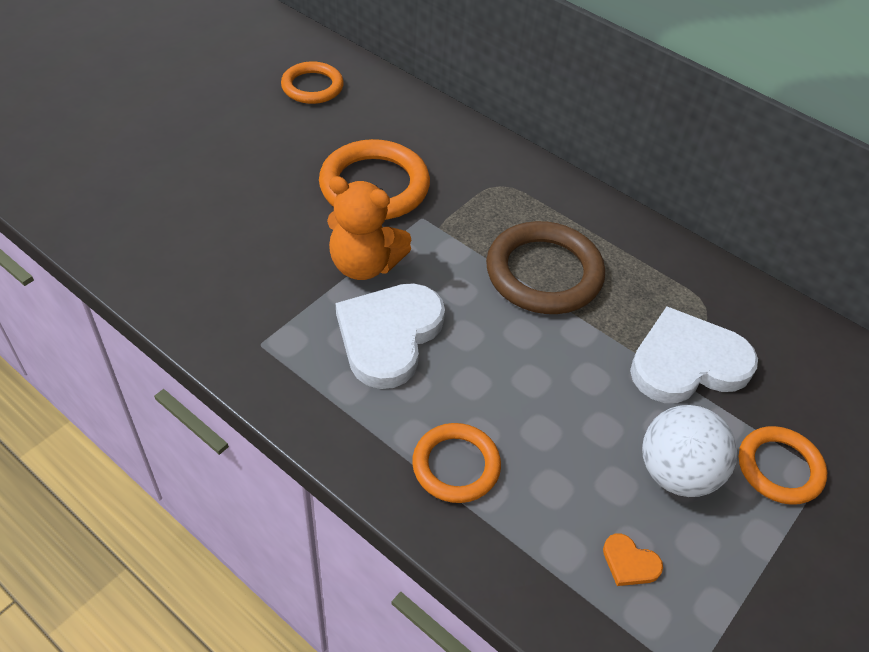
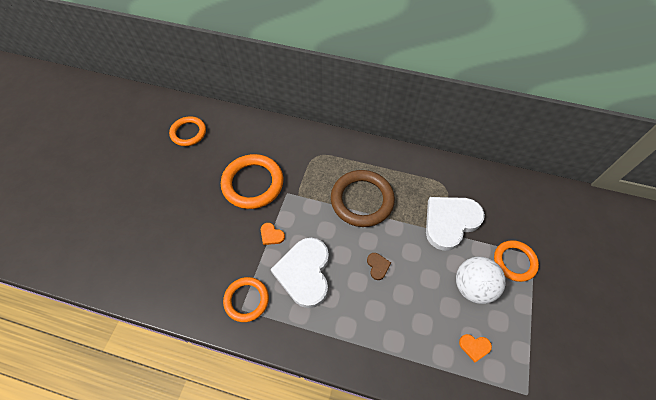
camera: 20 degrees left, 10 degrees up
(364, 264) = (271, 235): orange teddy bear -> orange heart
(456, 465) = (372, 333): orange ring -> orange ring (246, 300)
(519, 375) = (378, 266): none -> brown heart

